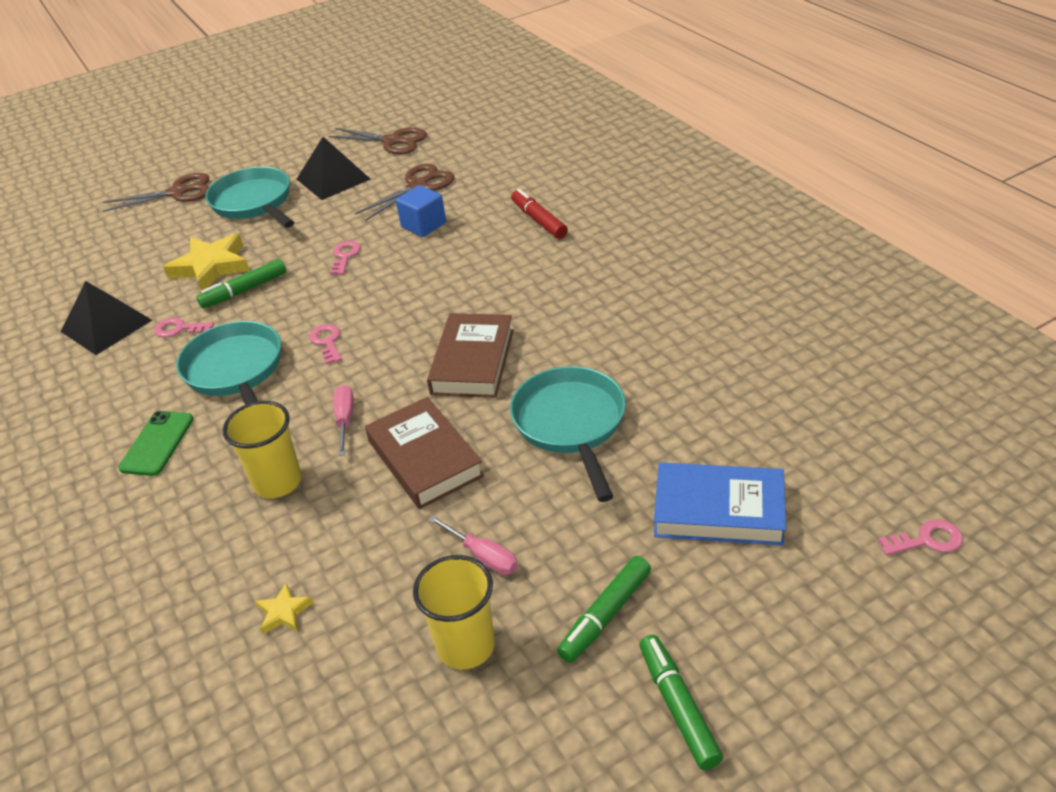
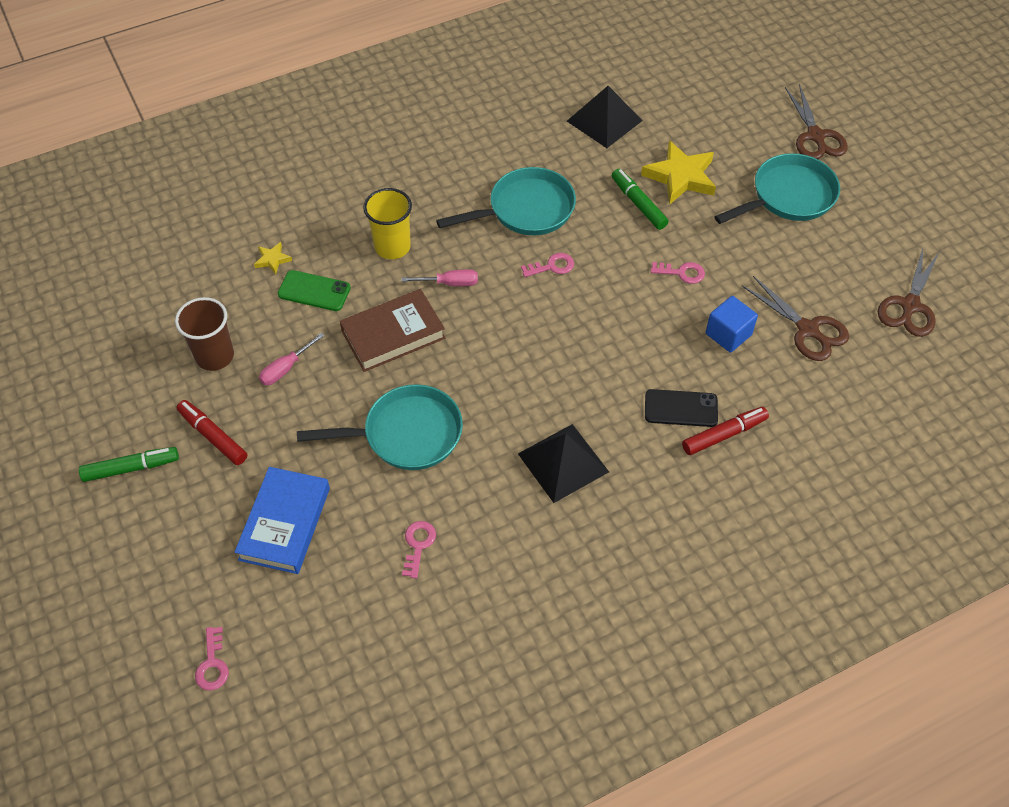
camera: 90 degrees right, 15 degrees up
(157, 443) = (452, 173): green phone -> green phone (314, 291)
(179, 329) = (590, 167): pink key -> pink key (418, 545)
(333, 179) = (830, 256): black pyramid -> black pyramid (563, 462)
(466, 646) = (215, 356): yellow cup -> brown cup
(473, 361) = (503, 369): brown book -> none
(512, 245) = (681, 408): none -> black phone
(605, 615) = (213, 436): green marker -> red marker

